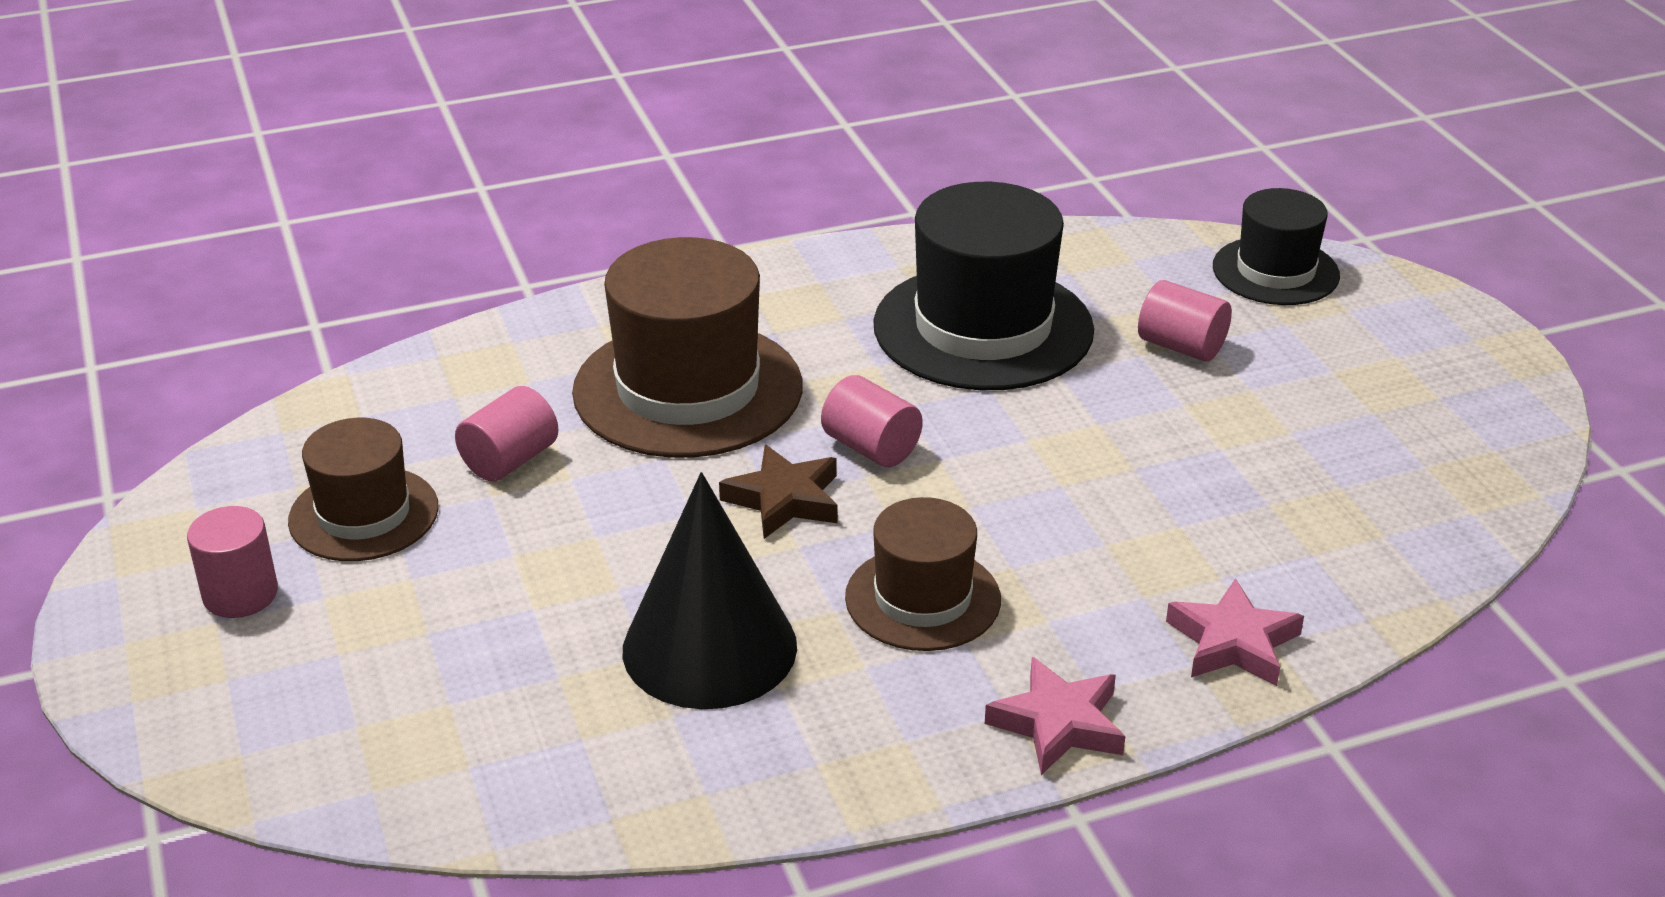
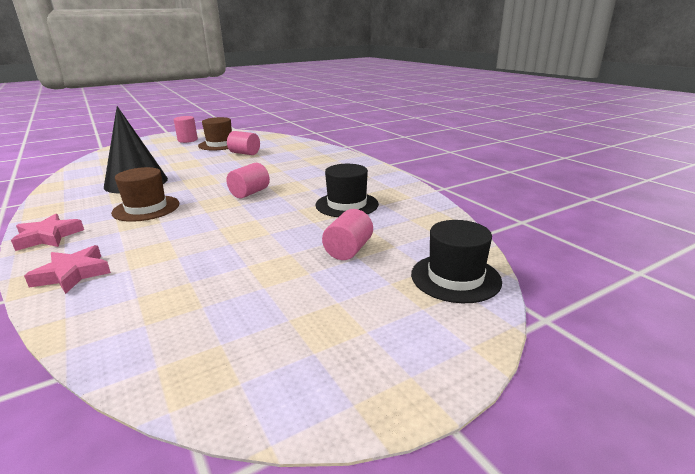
camera: 80 degrees right, 10 degrees down
(688, 389) = (287, 166): brown hat -> none
(784, 499) = (217, 184): brown star -> none
(983, 328) = (347, 205): black hat -> black hat, size x0.59

